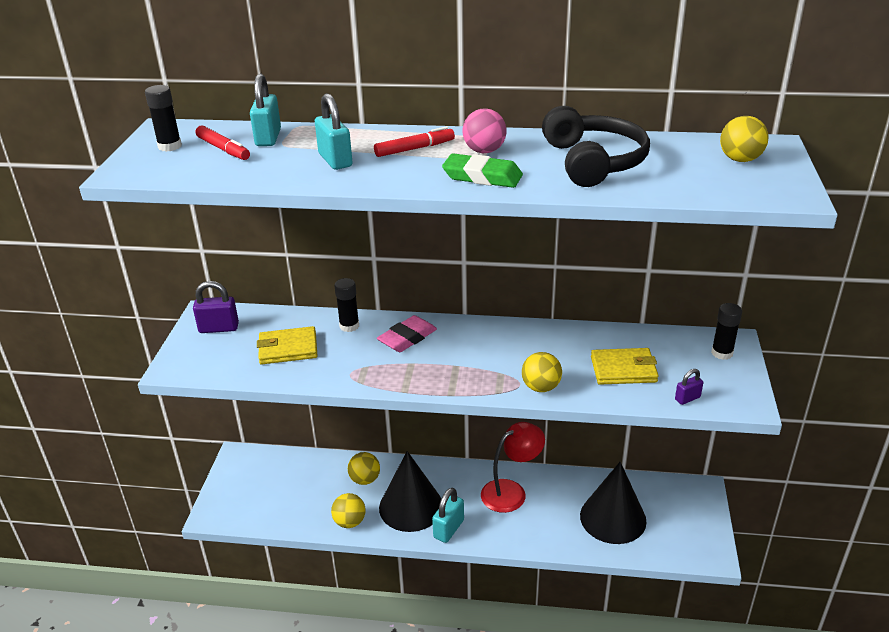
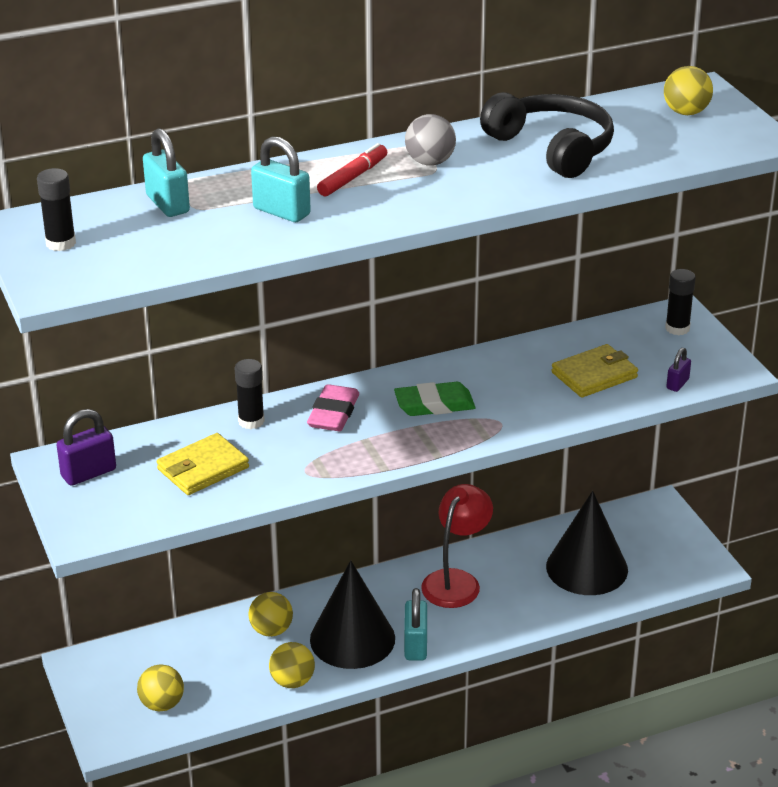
camera: 30 degrees left, 0 degrees up
(223, 149) = (132, 230): red marker -> none
(482, 176) = (460, 191): green eraser -> green eraser (434, 404)
(484, 151) = (430, 162): pink ball -> grey ball
(541, 387) = (525, 419): yellow ball -> yellow ball (162, 704)

